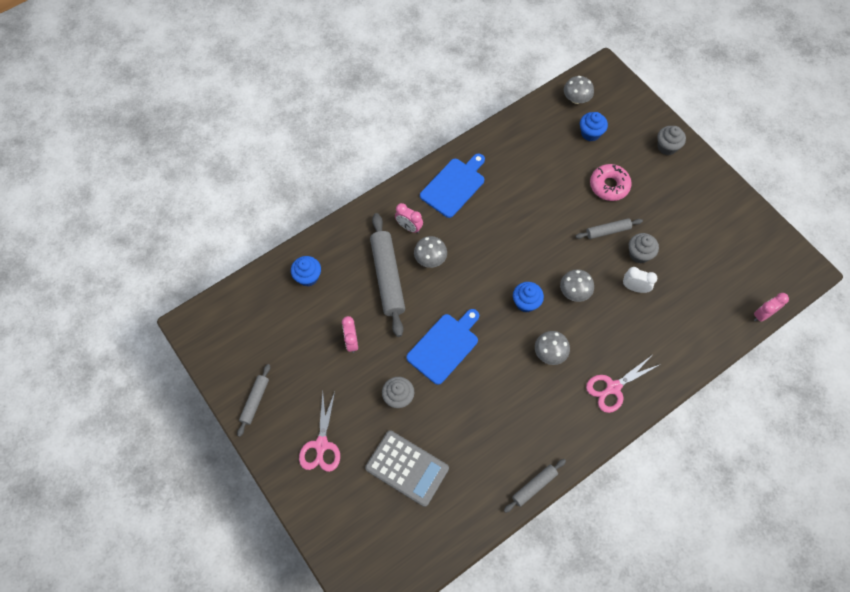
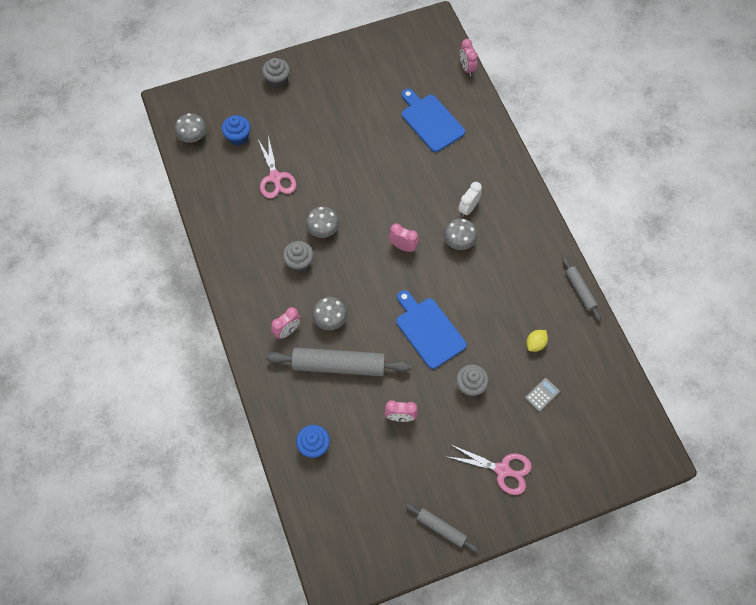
camera: 75 degrees left, 0 degrees up
(407, 468) = (542, 395): grey calculator -> grey calculator, size x0.45
(454, 186) = (253, 275): blue cutting board -> blue cutting board (431, 121)
(460, 451) = (535, 344): none -> yellow lemon
(526, 302) = (403, 247): blue cupcake -> pink clock
(574, 292) = (404, 203): grey mushroom -> grey mushroom (323, 229)
(608, 231) = (350, 156): grey rolling pin -> none
(609, 186) = (302, 140): pink donut -> none
(613, 387) = (504, 201): pink scissors -> pink scissors (275, 177)
(634, 288) = (414, 154): white clock -> white clock (468, 208)
(639, 254) = (381, 139): grey cupcake -> grey cupcake (299, 262)

